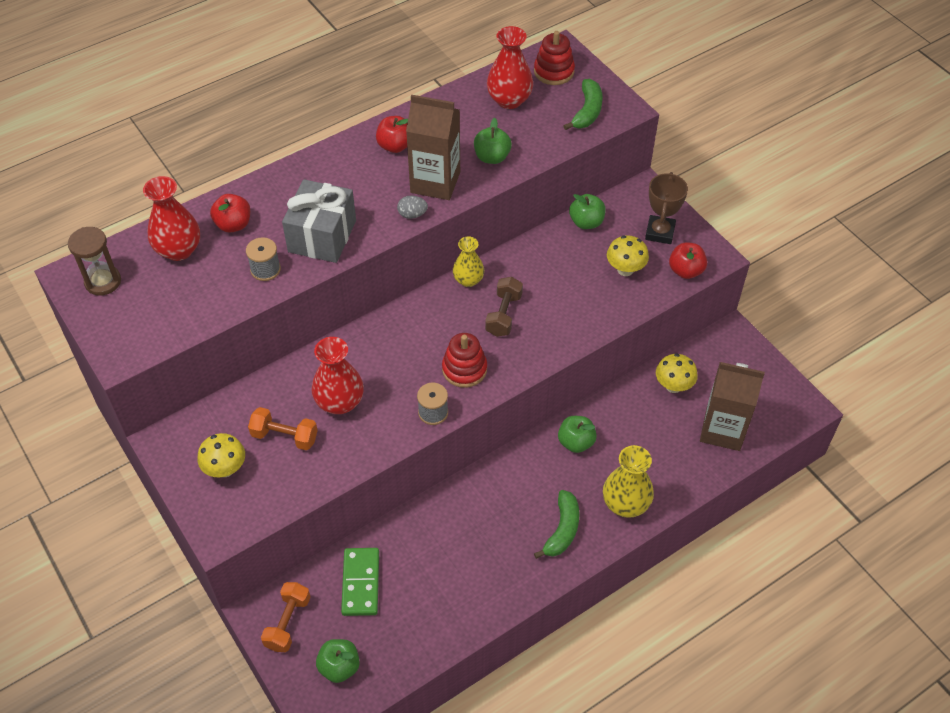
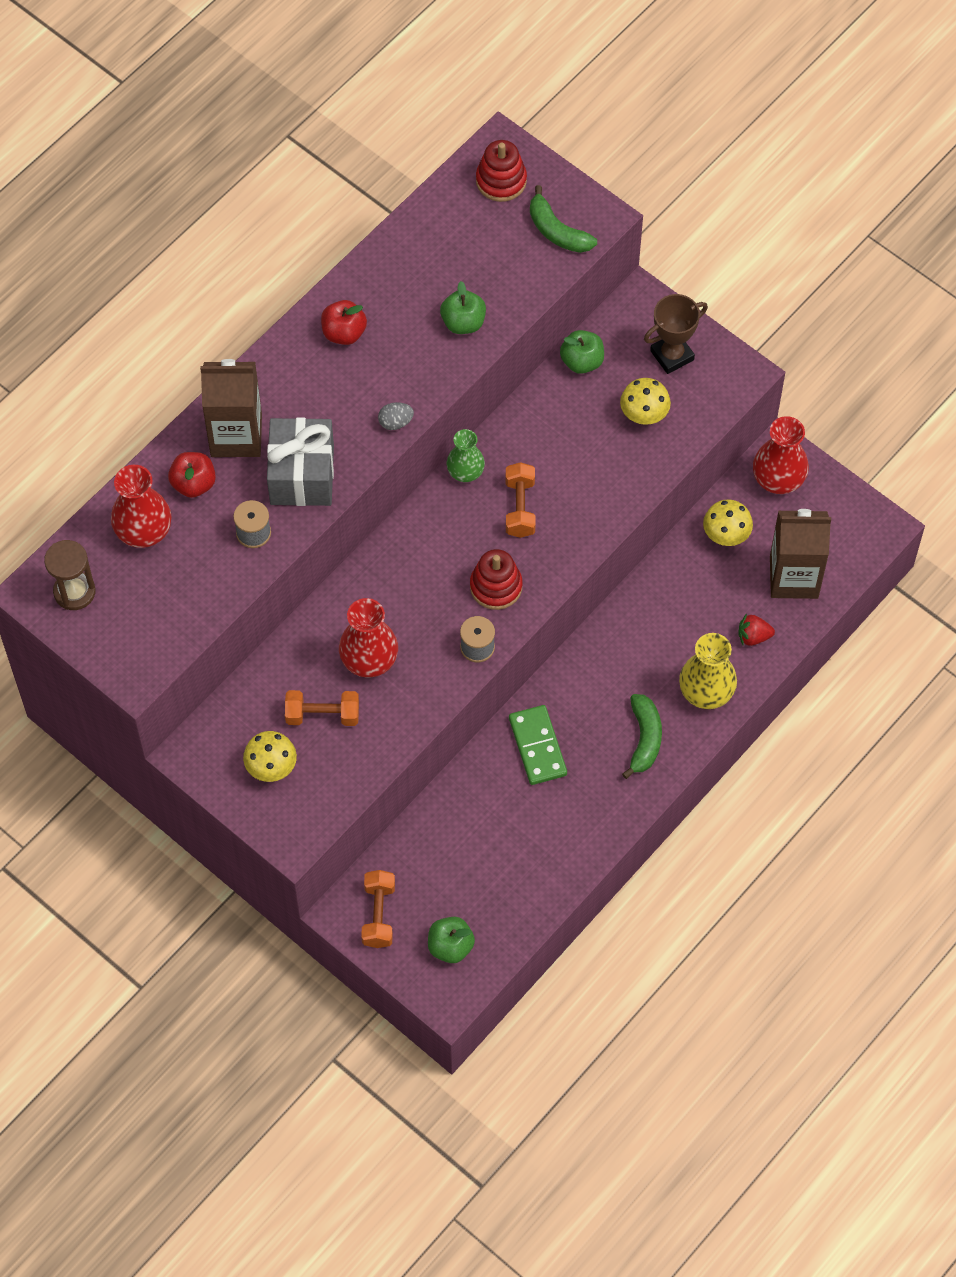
camera: 15 degrees left, 10 degrees up
(360, 583) = (442, 852): green domino -> green domino (537, 746)
(435, 182) = (408, 372): brown carton -> brown carton (236, 435)
(468, 280) = (465, 472): yellow vase -> green vase
(504, 315) = (520, 508): brown dumbbell -> orange dumbbell
(509, 100) = (459, 235): red vase -> red vase (778, 479)
(576, 442) = (632, 632): green apple -> none
(587, 111) = (557, 231): green banana -> green banana turned 135 degrees clockwise
(660, 232) = (672, 355): brown trophy -> brown trophy turned 60 degrees clockwise
(677, 468) = (753, 636): none -> red strawberry
(685, 271) = (714, 400): red apple -> none

